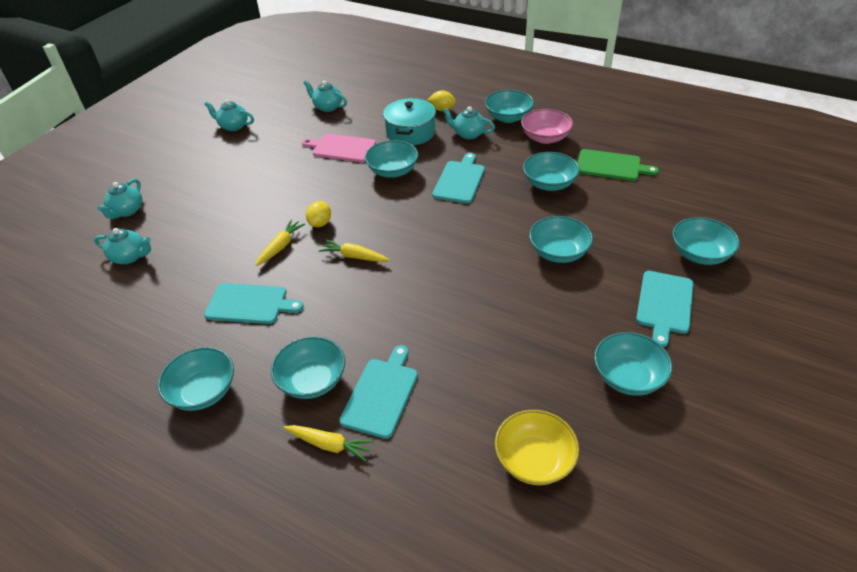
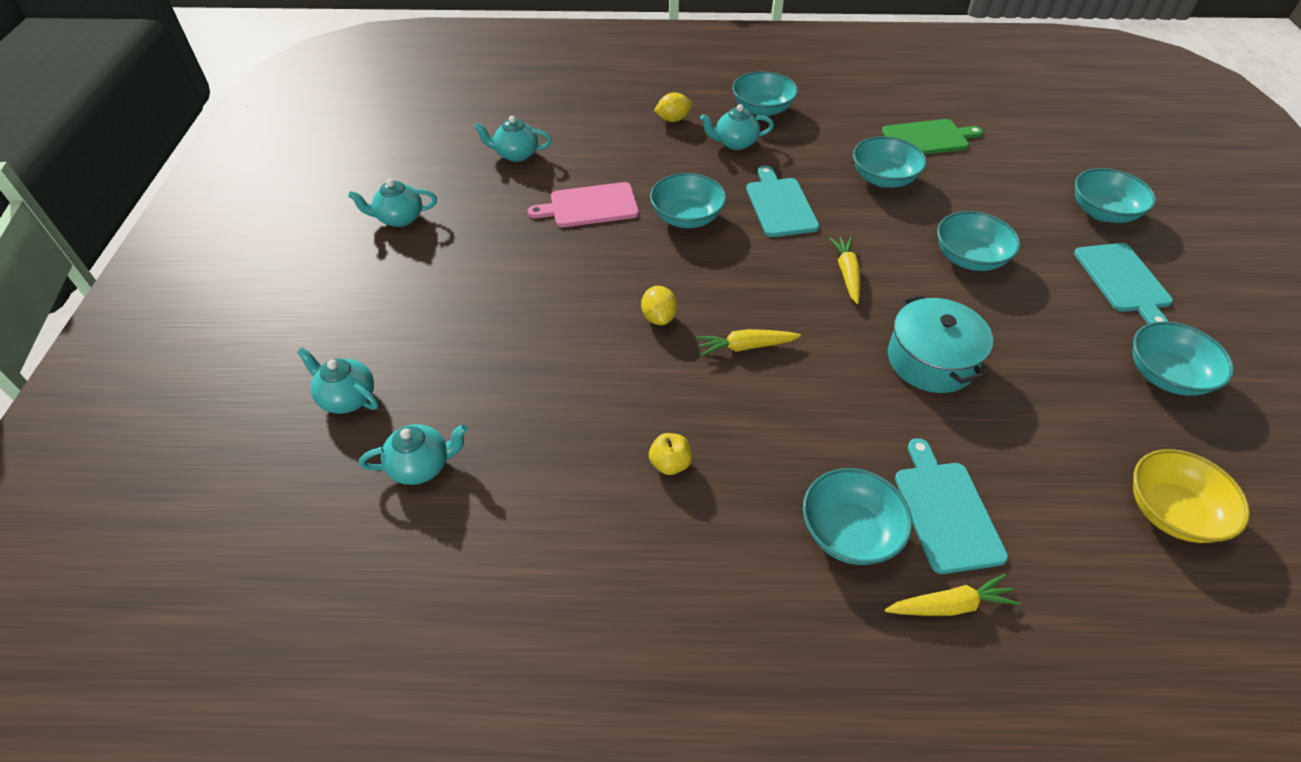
camera: 30 degrees left, 5 degrees up
(127, 211) = (347, 398): turquoise teapot -> turquoise teapot turned 135 degrees clockwise
(203, 391) = (724, 614): turquoise bowl -> none
(250, 304) = (670, 464): turquoise cutting board -> yellow apple
(280, 246) = (635, 368): yellow carrot -> yellow carrot (847, 273)
(410, 132) = (661, 160): turquoise pot -> turquoise pot (931, 360)
(545, 138) = (827, 124): pink bowl -> none

